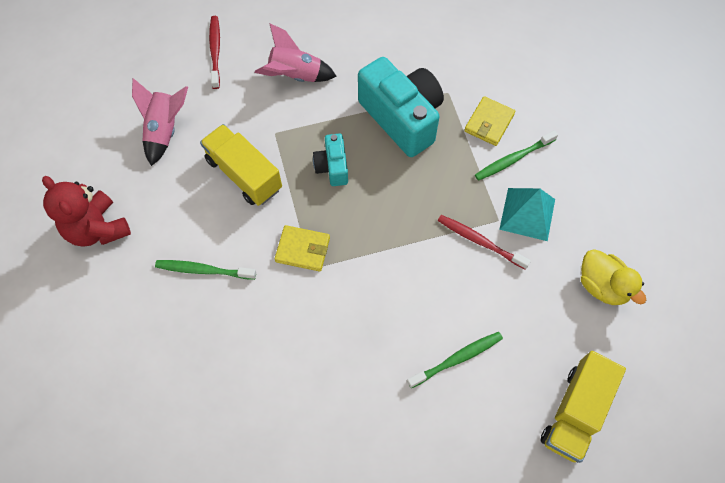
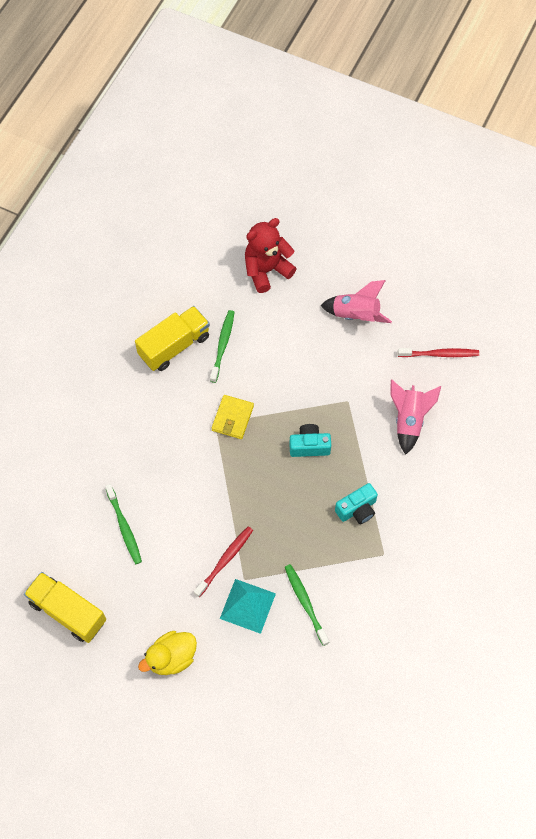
camera: 95 degrees right, 0 degrees up
(244, 174) = (307, 375): yellow truck -> yellow truck (174, 346)
(402, 118) = (357, 509): turquoise camera -> turquoise camera, size x0.50
(489, 123) = (346, 587): yellow wallet -> none

